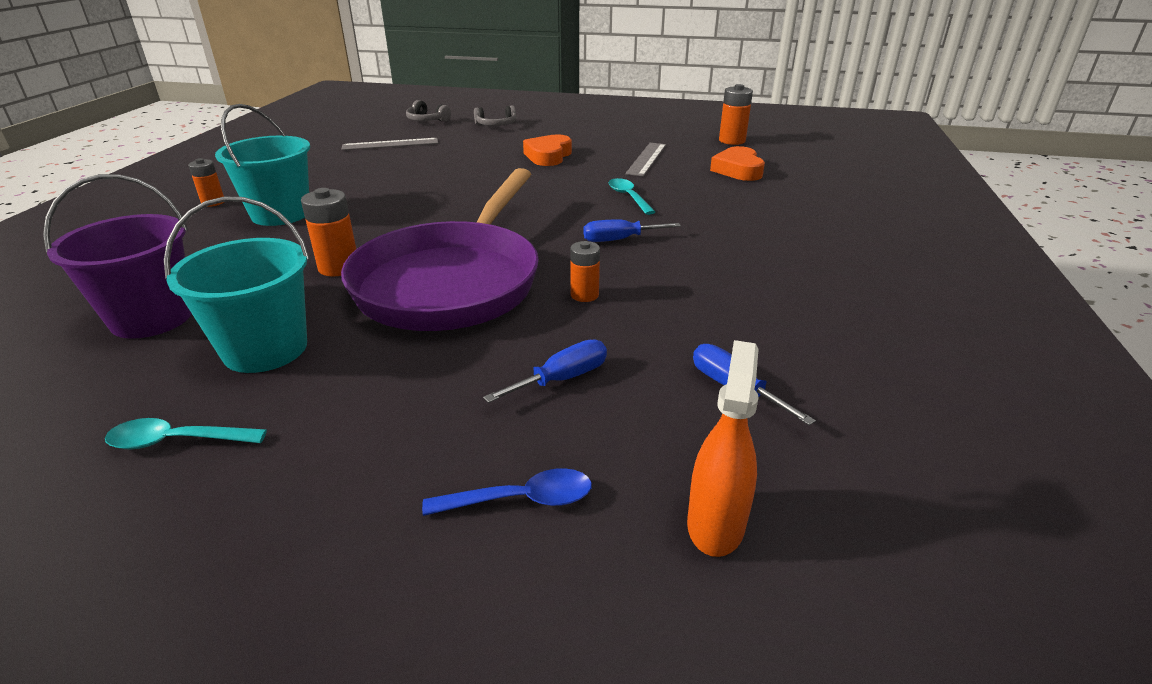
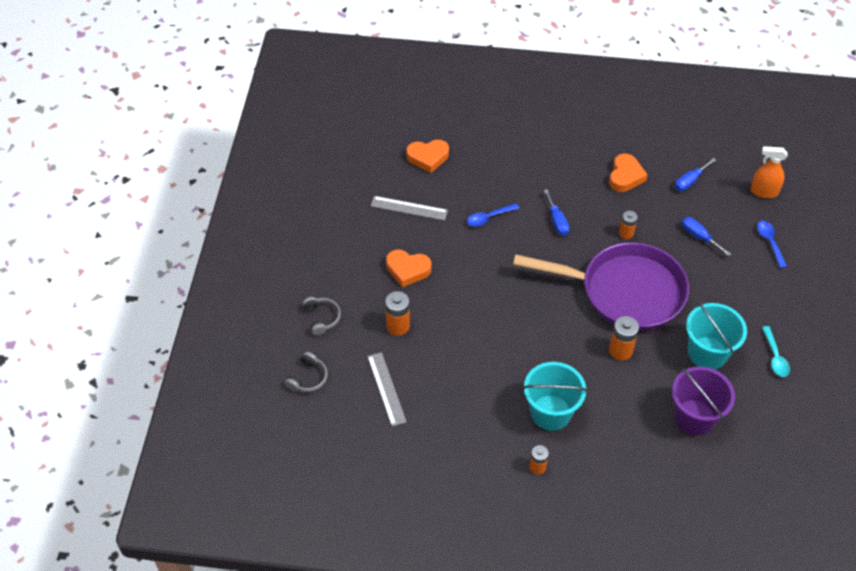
camera: 95 degrees left, 20 degrees up
(628, 197) = (489, 218): turquoise spoon -> blue spoon
(732, 141) = (359, 155): orange battery -> orange battery (398, 326)
(733, 308) = (625, 176): none -> orange heart

